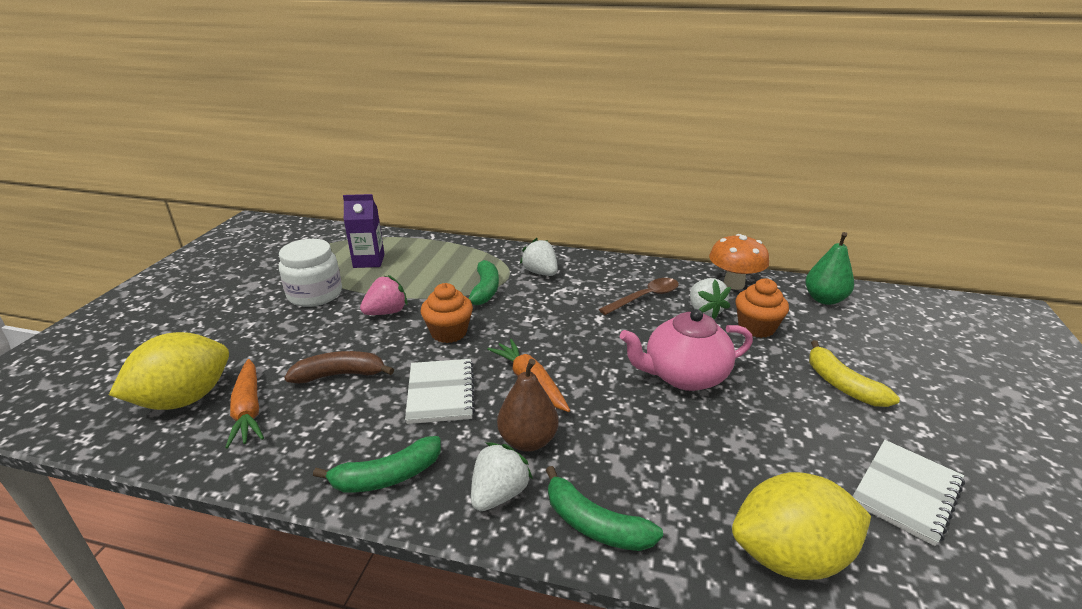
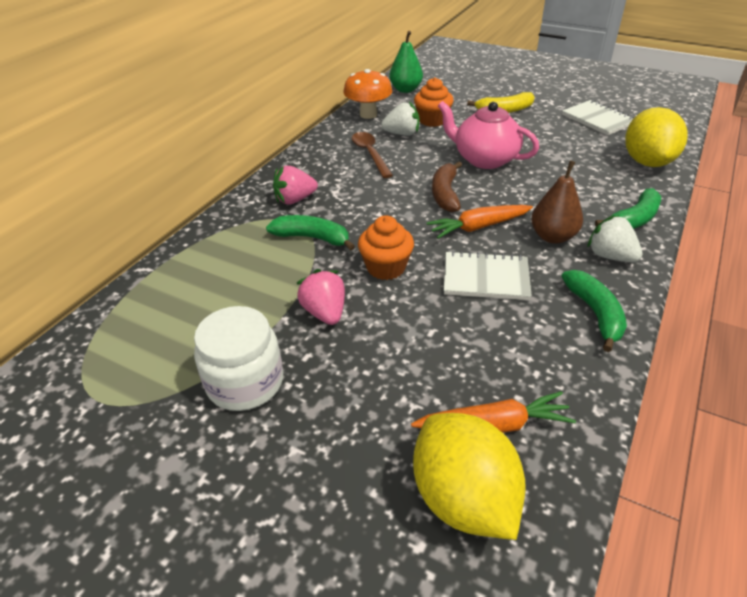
camera: 75 degrees left, 10 degrees up
(340, 375) = (442, 349): brown banana -> brown banana (445, 194)
(369, 261) = (178, 329): purple carton -> none
(540, 273) = (295, 200): white strawberry -> pink strawberry
(684, 376) = (484, 159): pink teapot -> pink teapot turned 120 degrees clockwise

